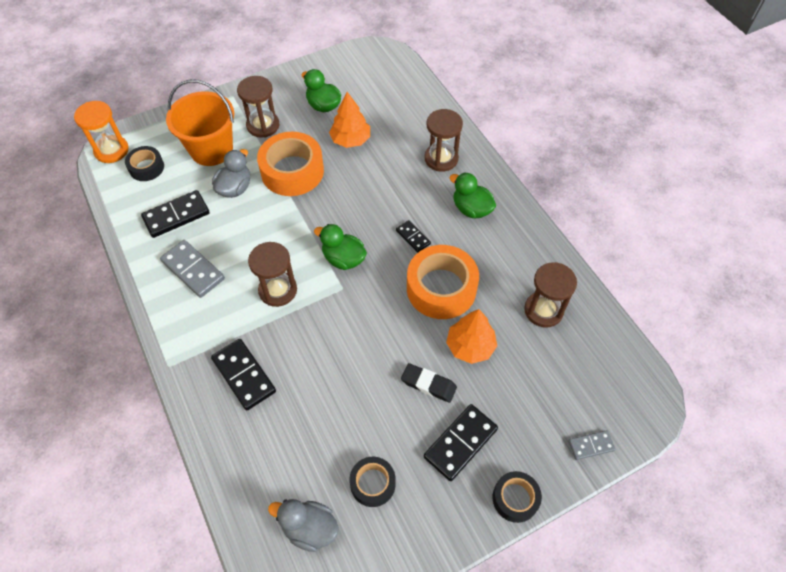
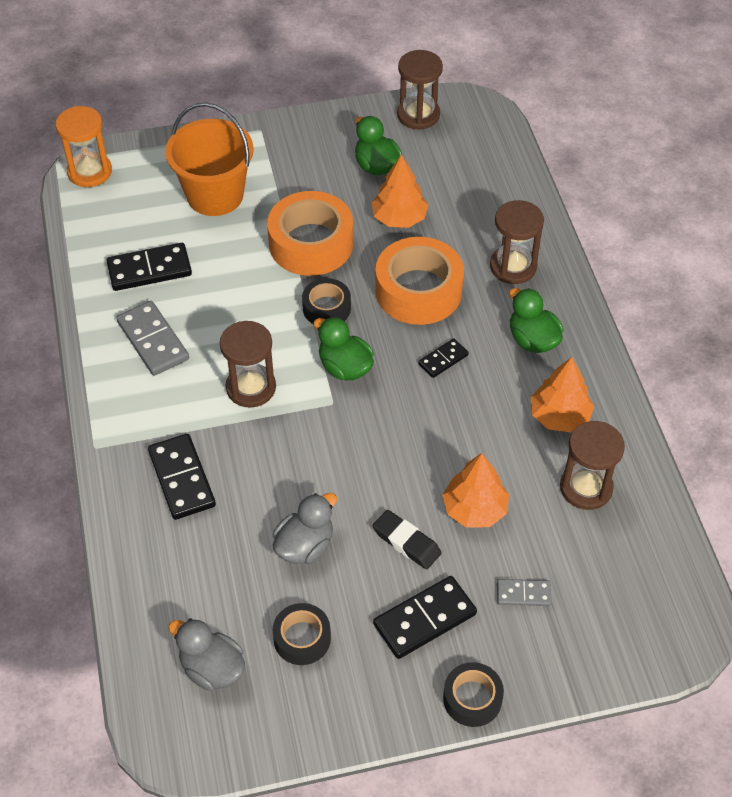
camera: 15 degrees right, 5 degrees down
(146, 167) = (127, 202): black tape -> black tape (326, 308)
(235, 188) = (232, 250): grey duck -> grey duck (305, 546)
(263, 125) = (289, 177): brown hourglass -> brown hourglass (418, 115)
(413, 237) = (443, 359): black domino -> black domino turned 75 degrees clockwise
(441, 288) = (460, 431): orange tape -> orange tape (418, 291)
(508, 261) = (559, 416): none -> orange tree
(591, 446) = (590, 662): grey domino -> grey domino (523, 594)

